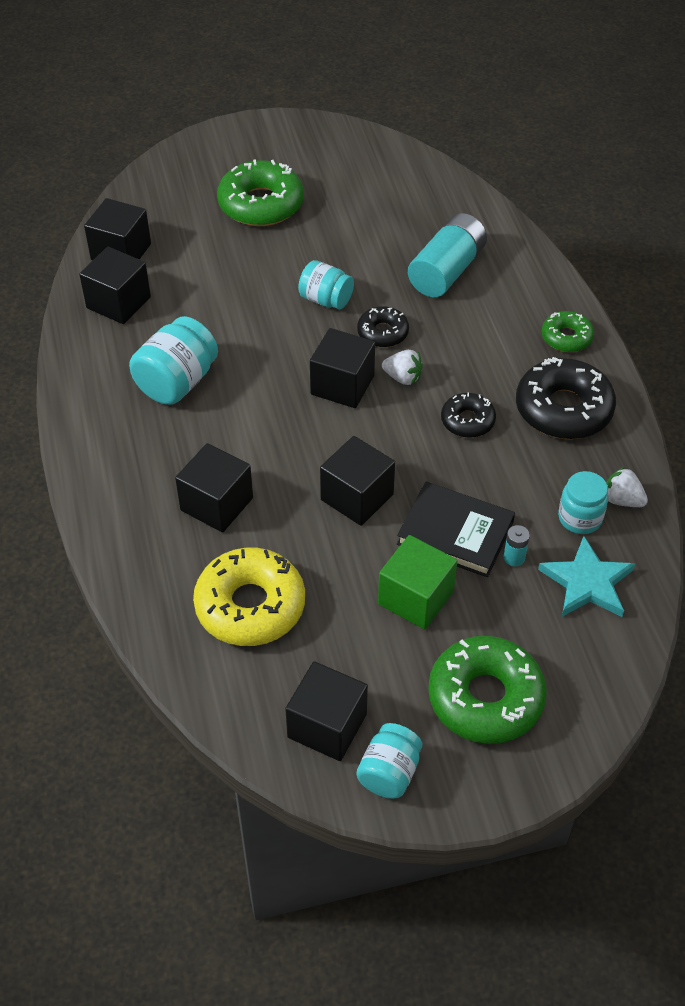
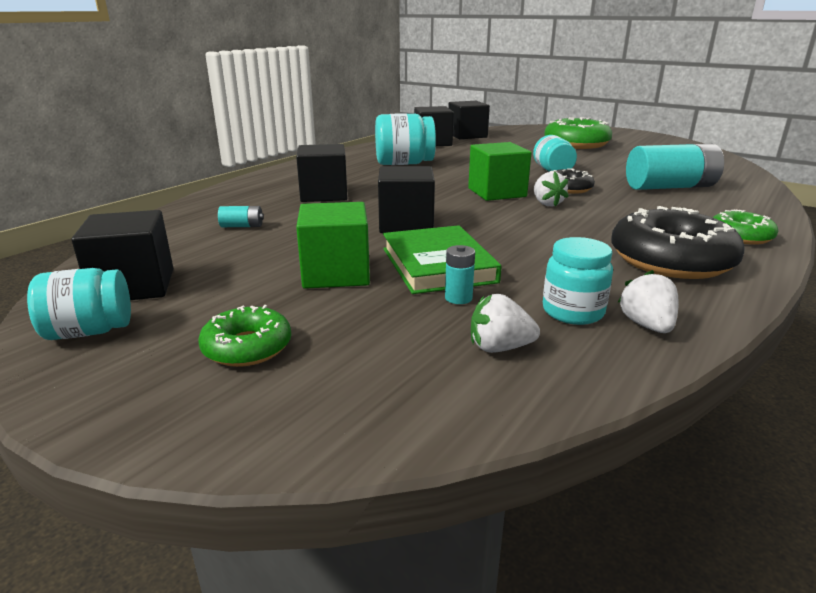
camera: 50 degrees right, 25 degrees down
(250, 606) = (242, 226): yellow donut -> turquoise battery
(342, 385) = (497, 192): black cube -> green cube
(455, 533) = (438, 265): black book -> green book
(467, 421) = (562, 232): black donut -> none
(485, 698) = (247, 347): green donut -> green donut, size x0.55
(587, 582) = (499, 348): turquoise star -> white strawberry

